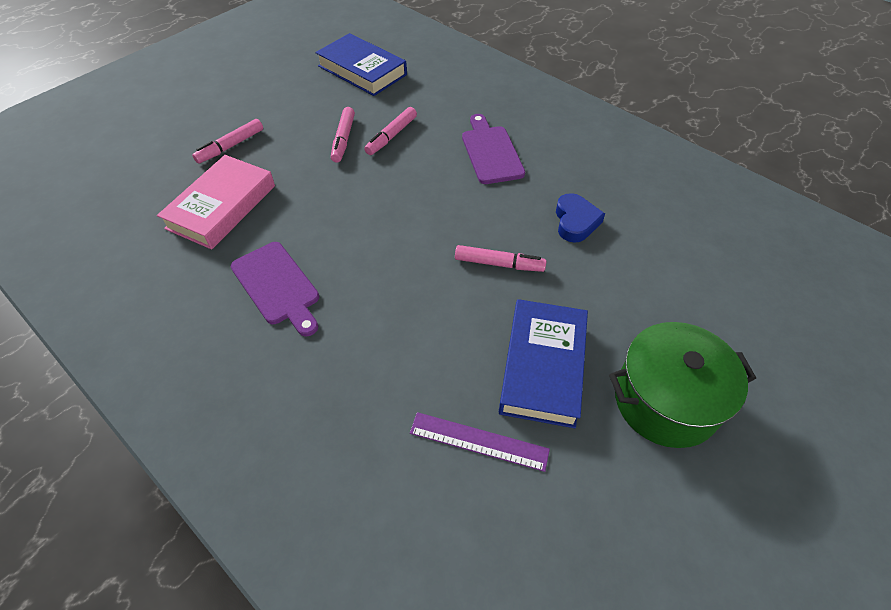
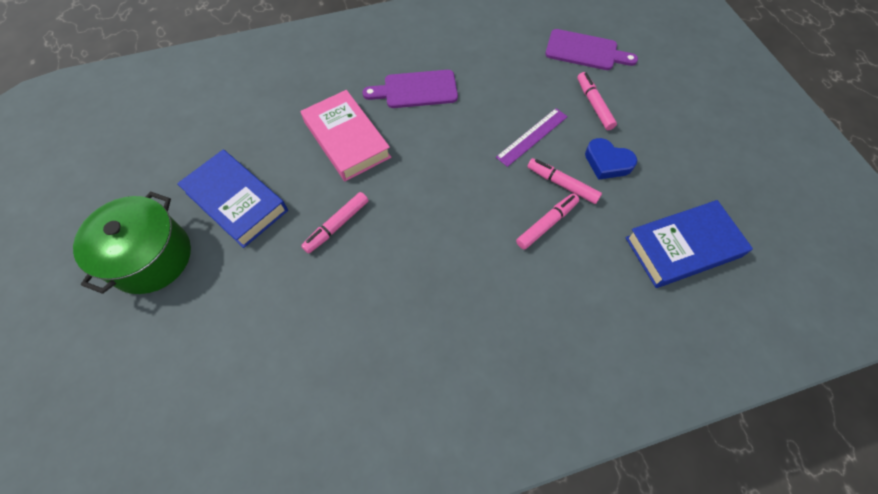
camera: 120 degrees right, 10 degrees up
(222, 207) = (518, 82): pink book -> pink book (347, 139)
(391, 136) = (546, 224): pink marker -> pink marker turned 75 degrees clockwise
(478, 441) = (225, 142): purple ruler -> purple ruler (532, 136)
(491, 152) = (473, 298): purple cutting board -> purple cutting board (585, 51)
(575, 221) = (335, 313): blue heart -> blue heart (607, 162)

